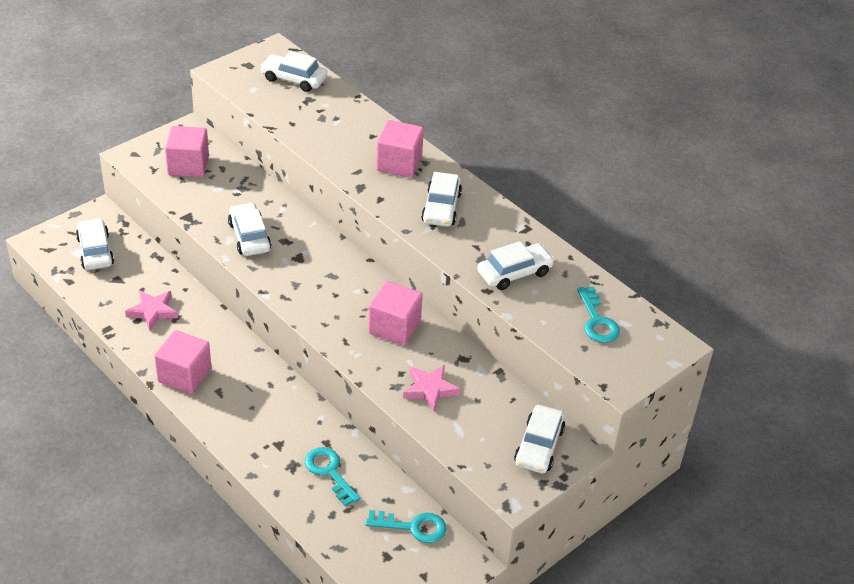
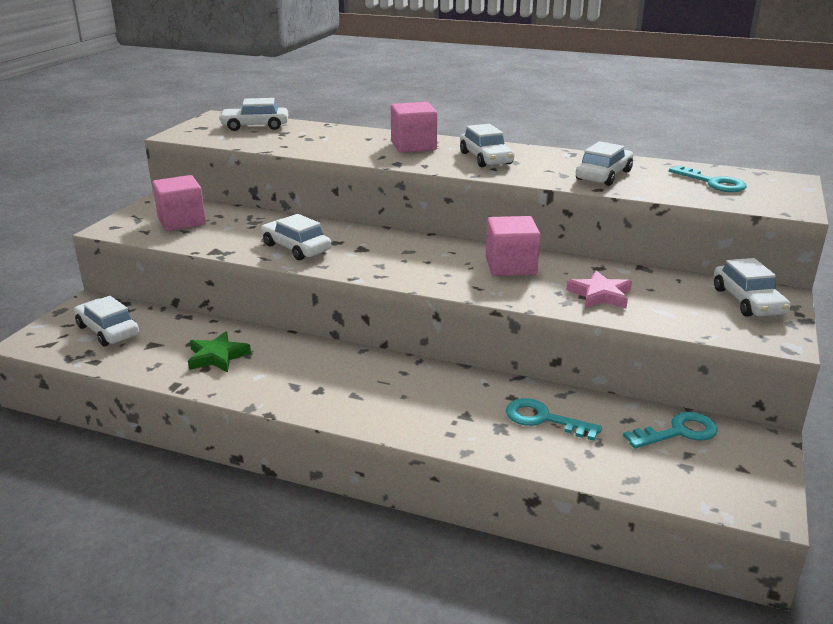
camera: 25 degrees left, 15 degrees down
(153, 311) = (217, 356): pink star -> green star
(184, 375) = (303, 395): pink cube -> none

